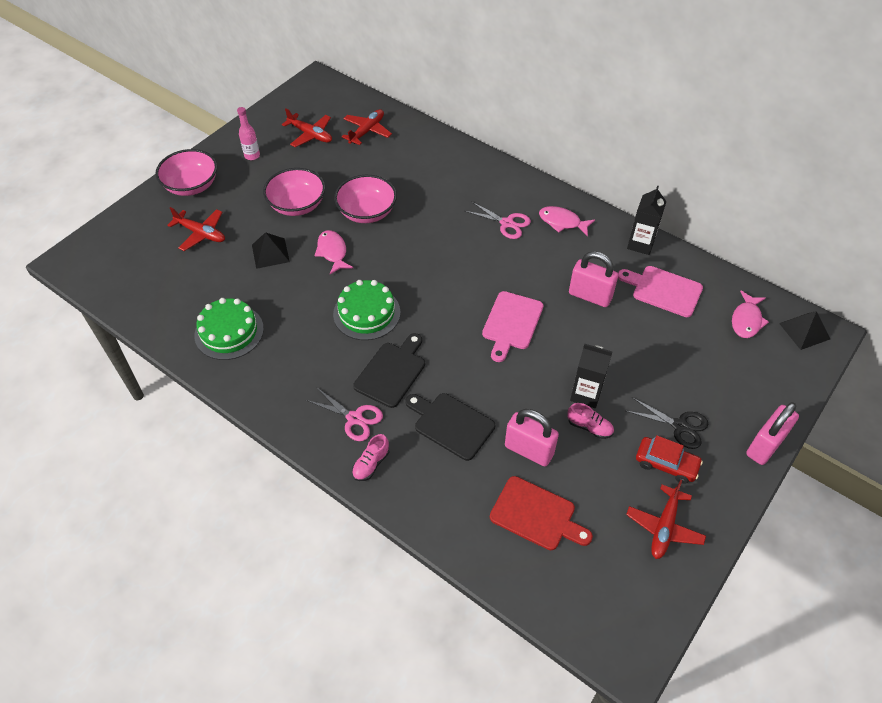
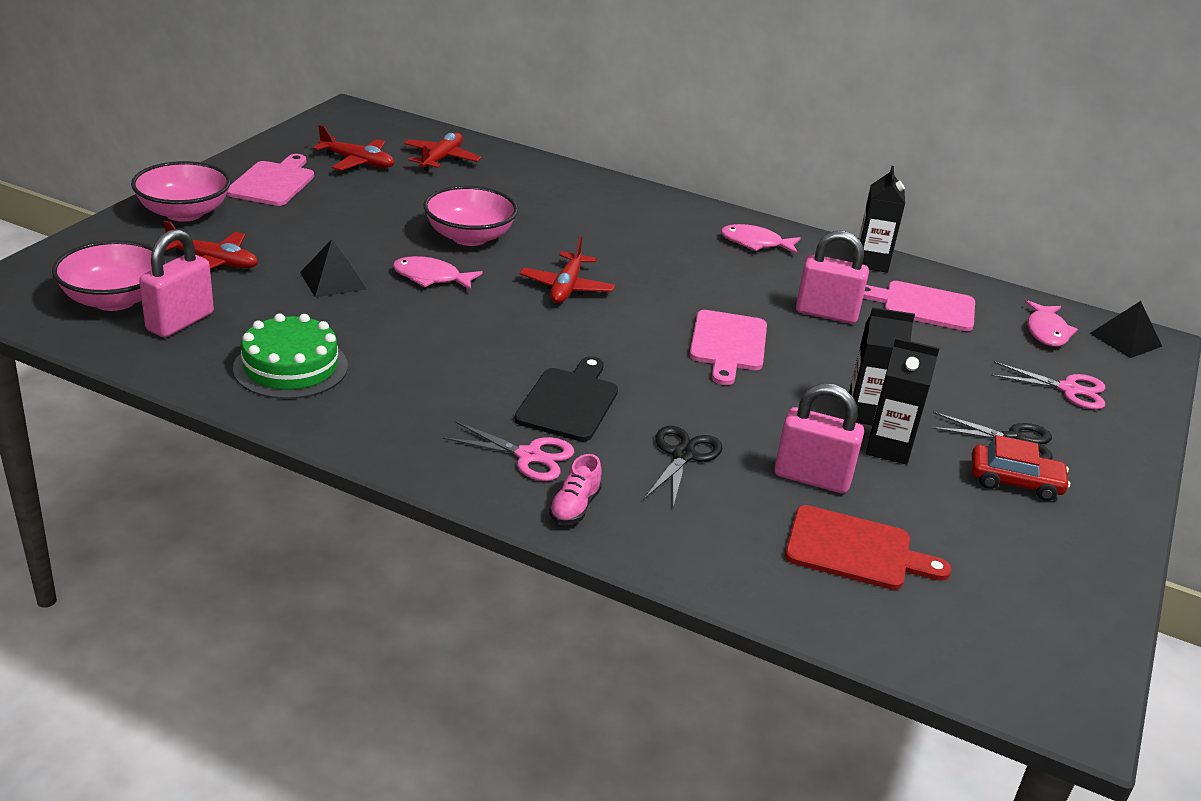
camera: 15 degrees left, 20 degrees down
(252, 156) = (273, 182): pink bottle -> pink cutting board
(297, 205) = (360, 231): pink bowl -> pink bowl (114, 300)
(332, 252) = (431, 278): pink fish -> pink fish turned 45 degrees counterclockwise
(366, 313) = (506, 340): green cake -> none
(451, 424) = (683, 455): black cutting board -> black scissors
(507, 223) = (678, 245): pink scissors -> pink scissors (1068, 389)
(589, 427) = (888, 448): pink shoe -> black carton
(664, 527) = (1046, 551): red plane -> red plane (566, 287)
(765, 446) = (1137, 455): pink padlock -> pink padlock (180, 322)

